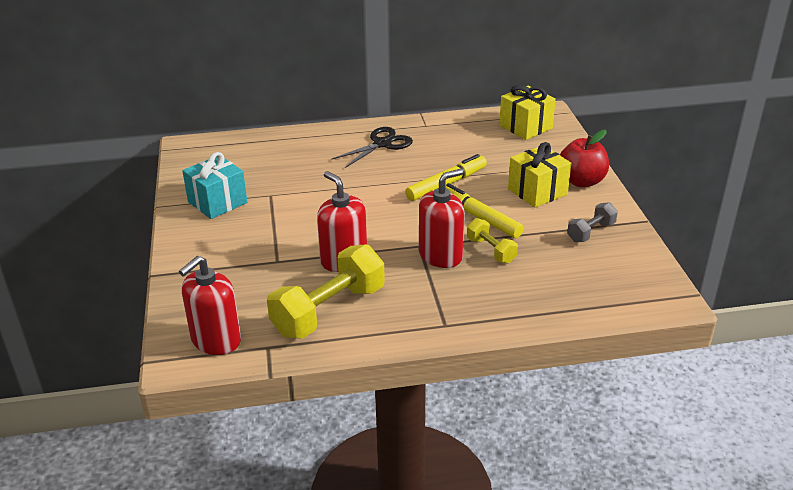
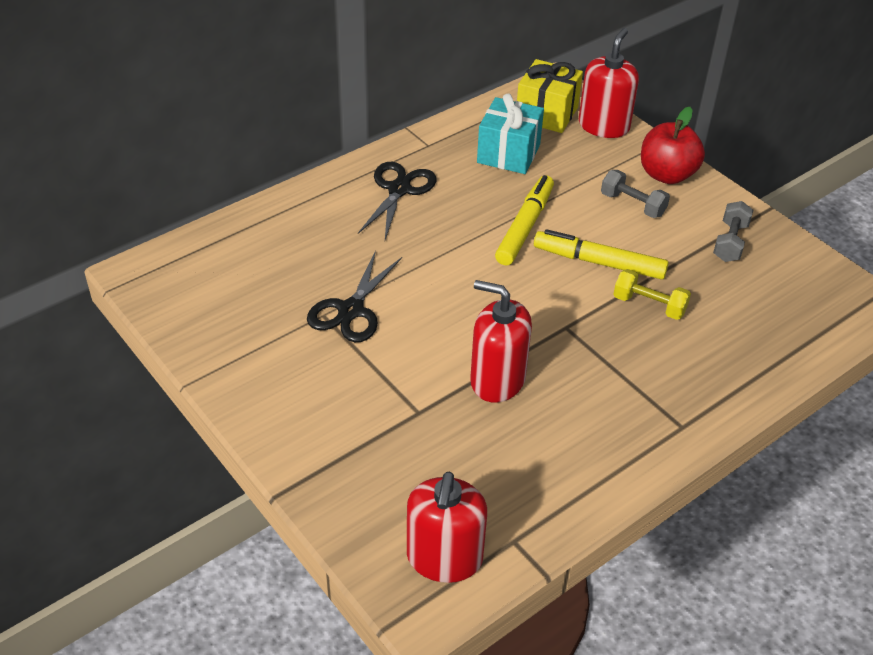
camera: 30 degrees left, 10 degrees up
(217, 202) = (263, 350): turquoise gift -> turquoise gift (508, 154)
(289, 197) = (351, 310): none -> black scissors
(329, 311) = (542, 460): yellow dumbbell -> none
(440, 255) = (601, 332): red soap dispenser -> red soap dispenser (604, 126)
(537, 192) = (632, 205): yellow gift -> grey dumbbell

